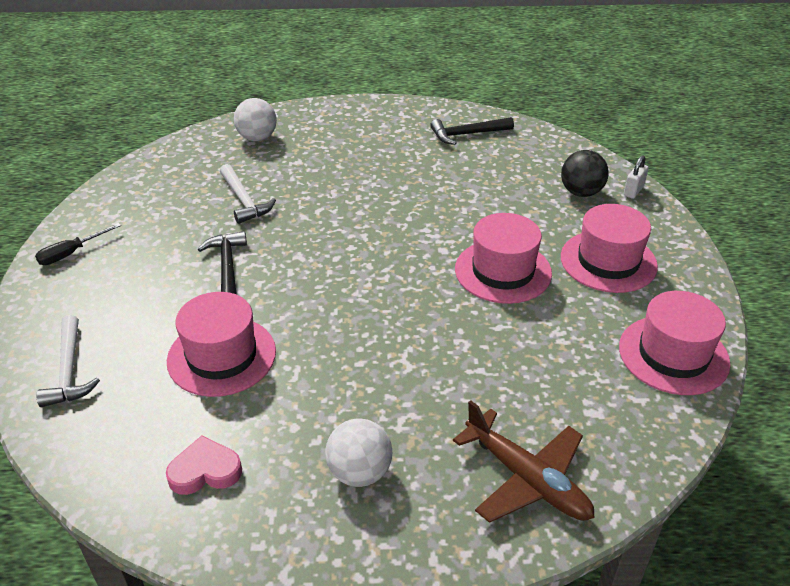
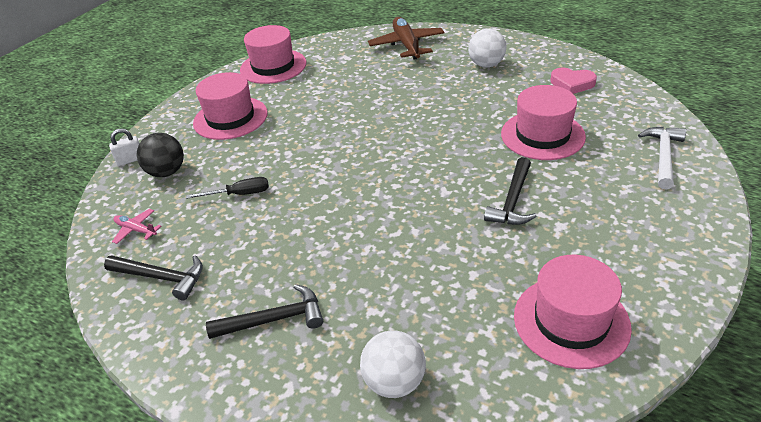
camera: 145 degrees left, 0 degrees up
(71, 253) = (672, 267): black screwdriver -> black screwdriver (239, 194)
(244, 200) = (464, 273): white hammer -> none
(360, 139) = (274, 319): none -> black hammer
(503, 271) = (304, 132): pink hat -> pink hat (571, 321)
(532, 150) = (136, 230): none -> pink plane

